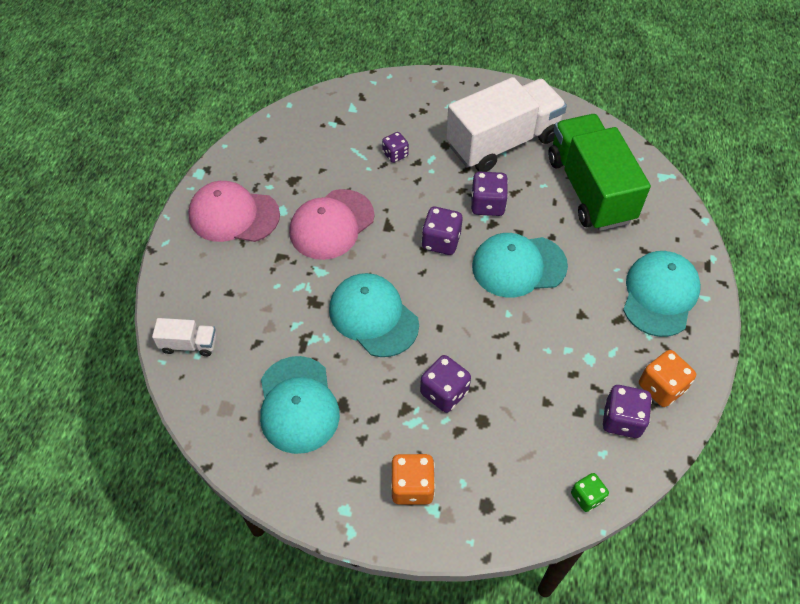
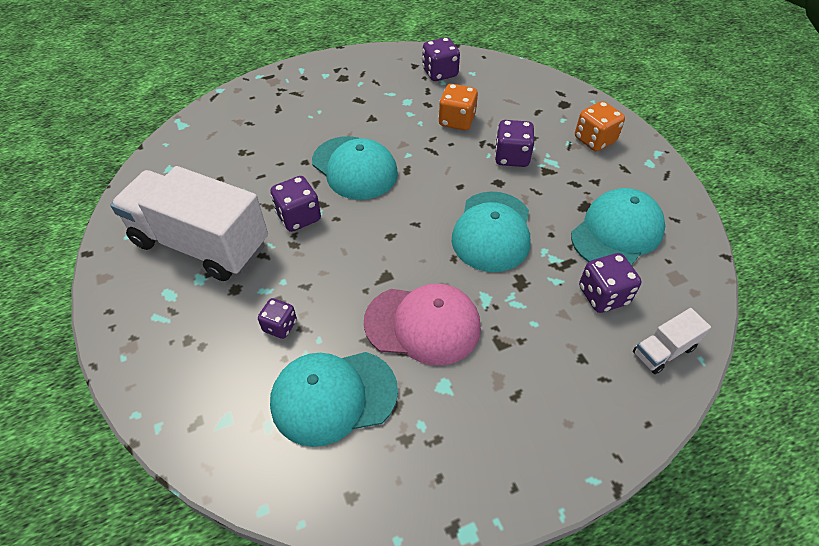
camera: 125 degrees left, 5 degrees down
(189, 344) = (663, 350): white truck -> white truck turned 90 degrees counterclockwise
(233, 215) = (492, 432): pink cap -> none
(441, 241) = (370, 228): purple dice -> purple dice (603, 295)
(587, 497) = (508, 69): green dice -> none
(590, 189) = (229, 160): green truck -> none
(660, 295) = (317, 89): turquoise cap -> turquoise cap (333, 396)
(661, 387) = (397, 65): orange dice -> orange dice (456, 121)

